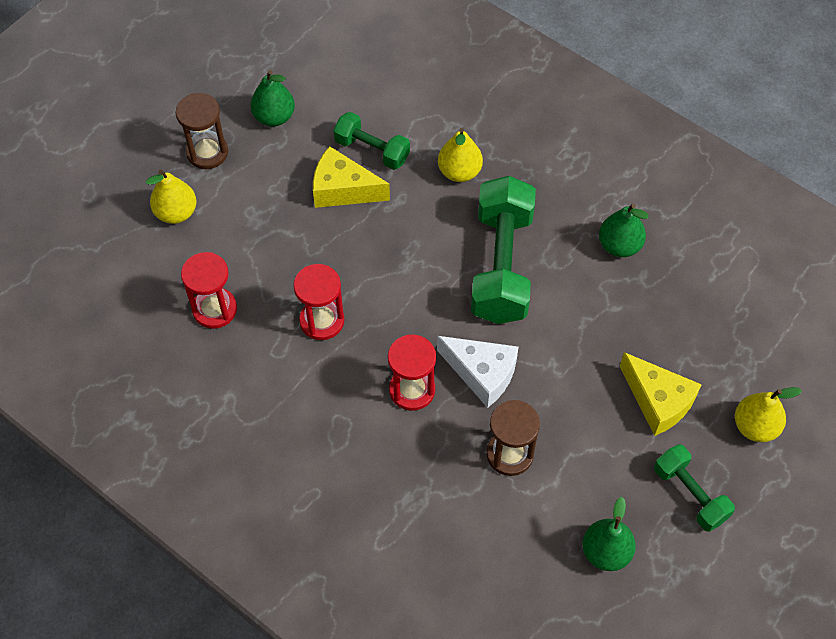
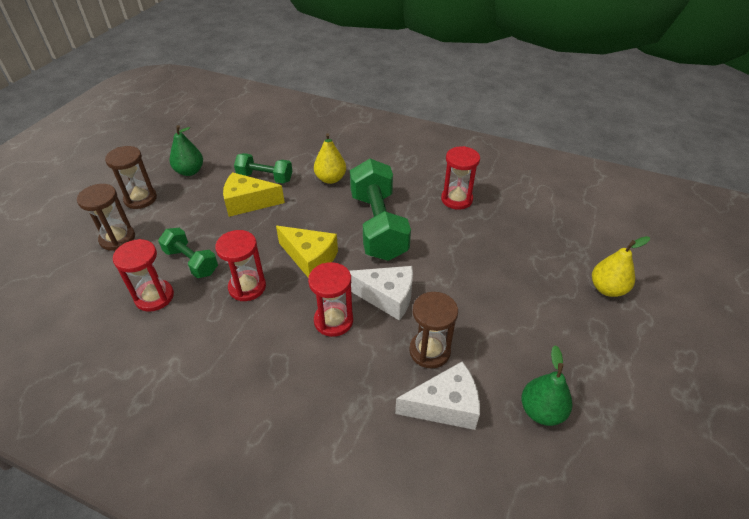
camera: 15 degrees left, 15 degrees down
(176, 212) = (117, 239): yellow pear -> brown hourglass
(505, 520) = (445, 406): none -> white cheese
(619, 245) = (456, 199): green pear -> red hourglass
(658, 401) = (528, 287): yellow cheese -> yellow cheese (310, 258)
(690, 494) = (586, 347): green dumbbell -> green dumbbell (191, 262)

